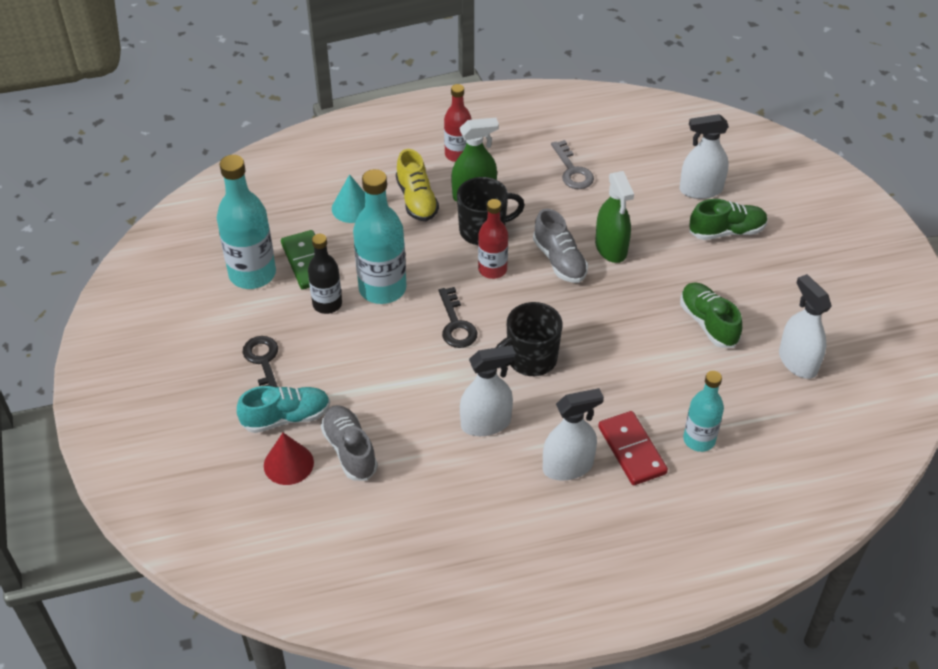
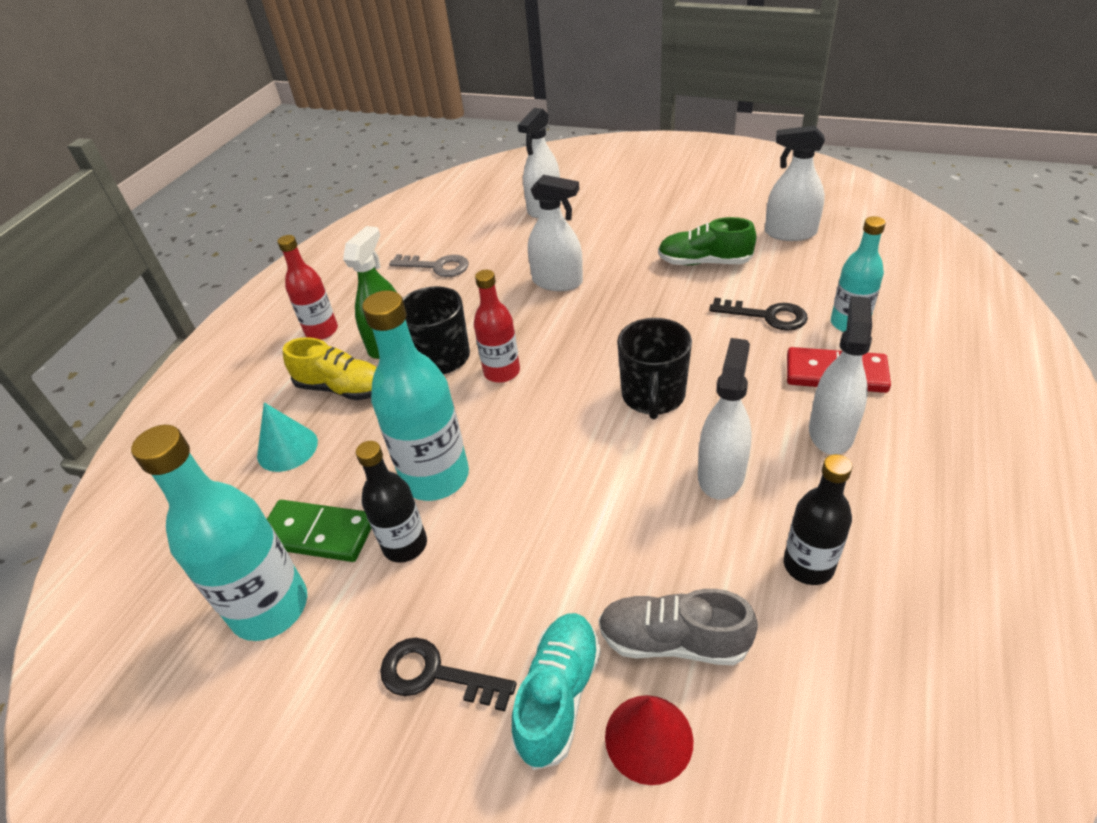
camera: 50 degrees left, 5 degrees down
(443, 492) = (808, 565): none -> black bottle
(456, 324) = (551, 435): black key -> black key (767, 316)
(559, 260) = (539, 320): grey shoe -> none
(611, 248) = (557, 282): green spray bottle -> white spray bottle
(727, 231) = (606, 212): green shoe -> none

